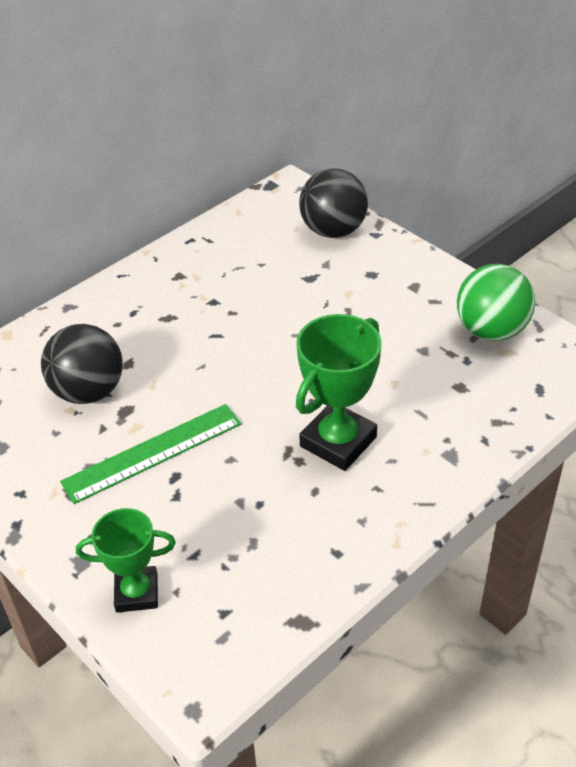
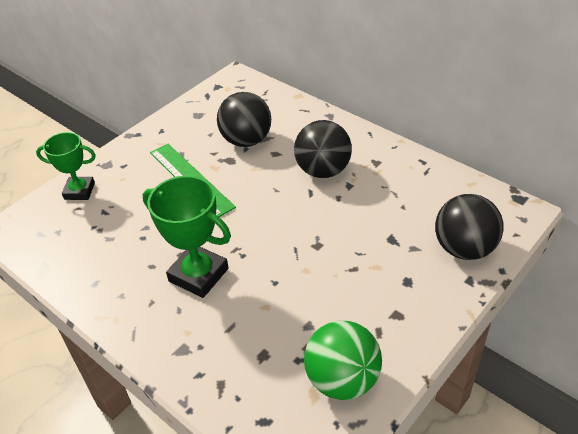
camera: 85 degrees right, 0 degrees up
(137, 593) = (79, 191): green trophy -> green trophy turned 75 degrees counterclockwise
(179, 321) = (323, 170): none -> black ball

